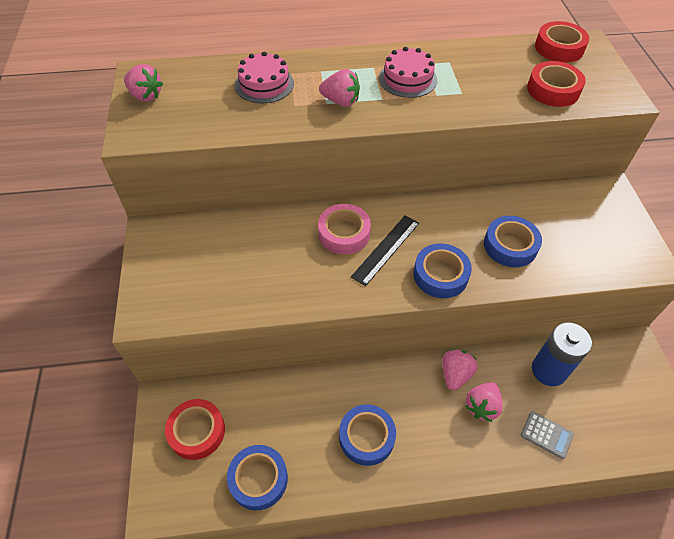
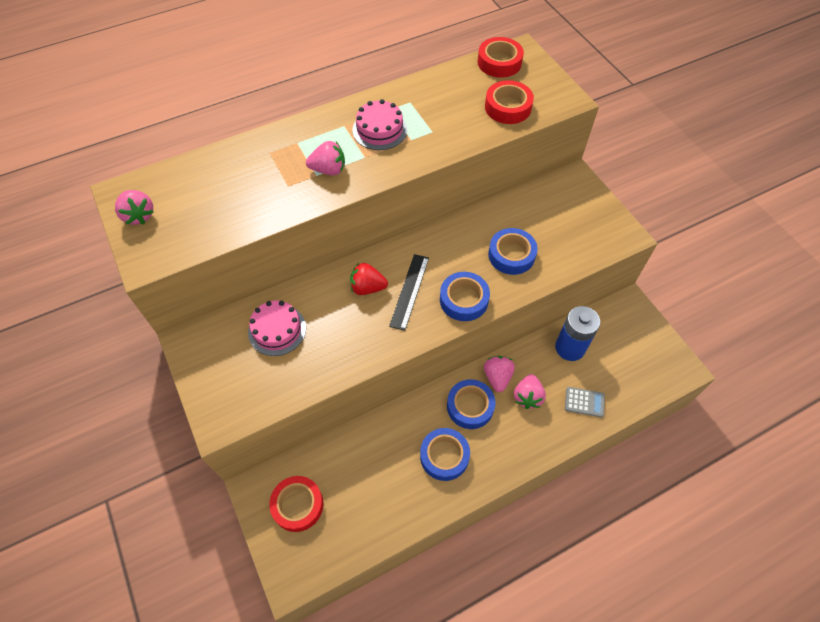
camera: 20 degrees left, 5 degrees up
(146, 96) = (139, 215): pink strawberry -> pink strawberry turned 45 degrees clockwise
(258, 479) = (368, 524): blue tape -> blue tape (470, 406)
(264, 84) = (250, 171): pink cake -> pink cake (277, 330)
(344, 233) = (367, 288): pink tape -> red strawberry

